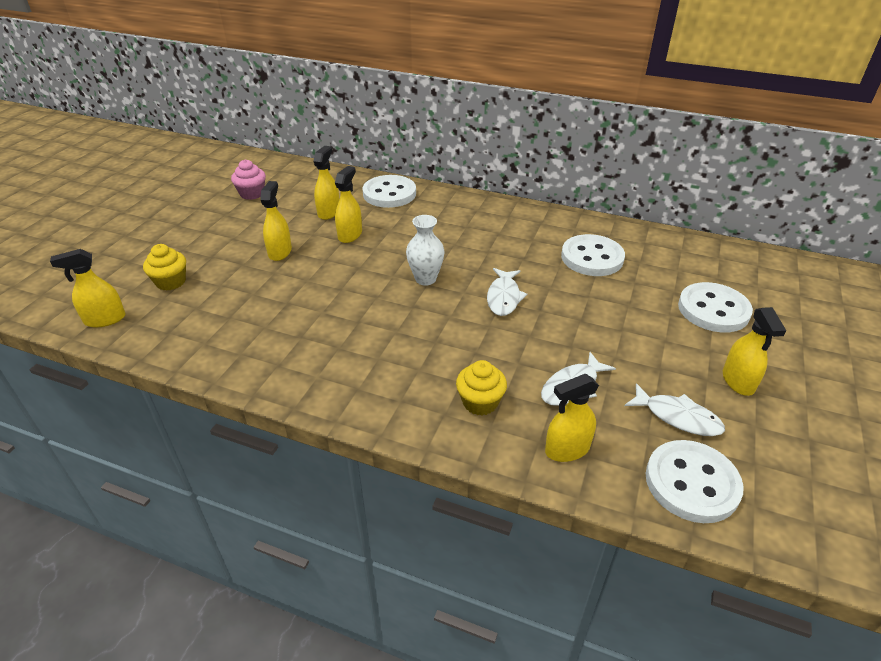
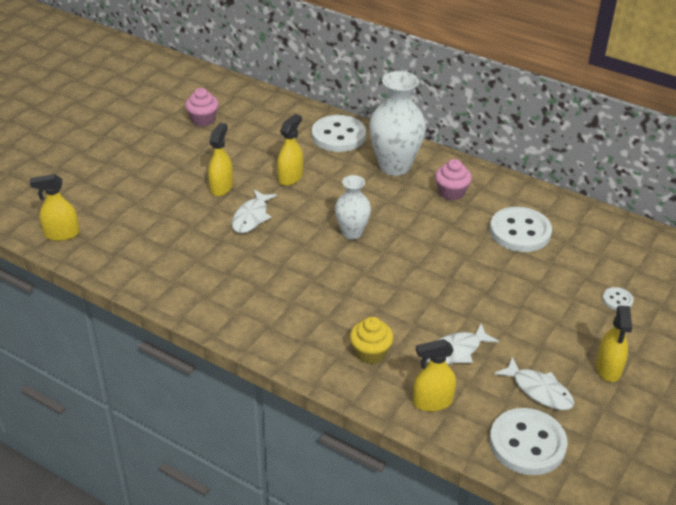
camera: 10 degrees right, 0 degrees up
(171, 282) = (120, 205): yellow cupcake -> none
(329, 212) = (274, 150): yellow spray bottle -> none
(451, 214) = (395, 166): none -> white vase
(503, 297) = (420, 261): white fish -> white fish (251, 217)
(513, 230) = (451, 192): none -> pink cupcake
(713, 310) = (617, 300): white button -> white button, size x0.46

